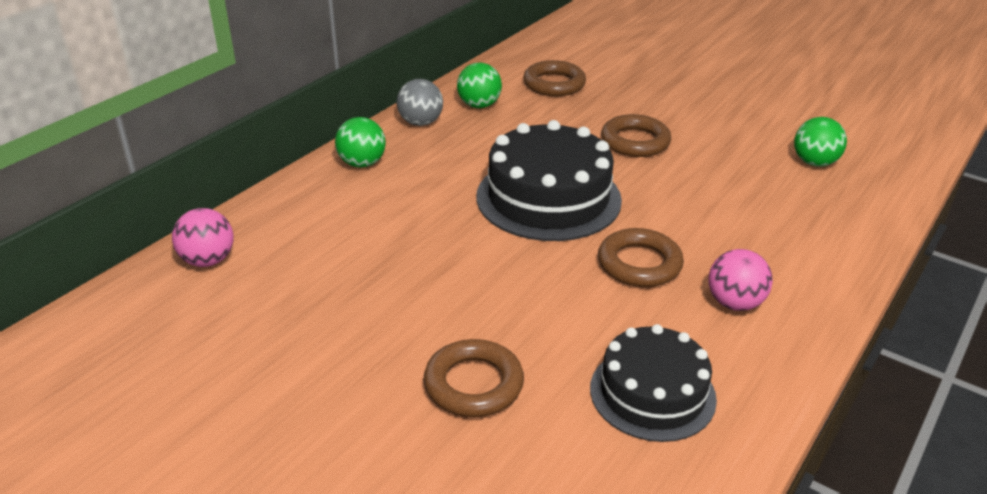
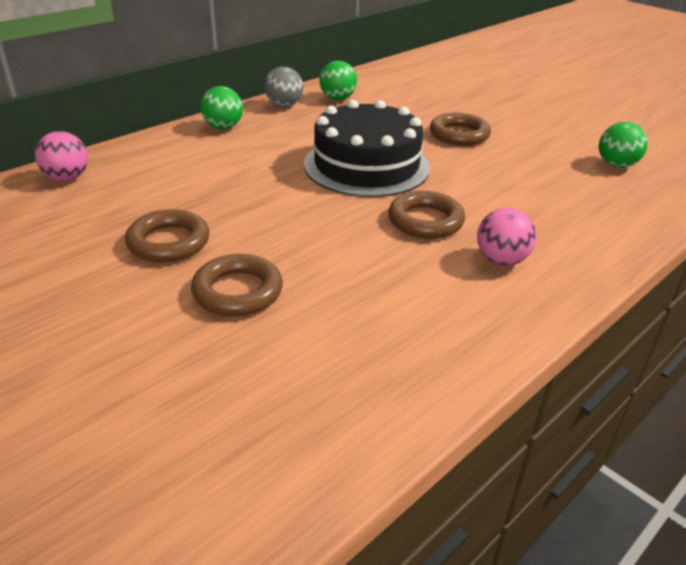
camera: 10 degrees right, 0 degrees up
(554, 84) = (406, 90): brown ring -> brown ring (168, 242)
(652, 393) = (395, 319): black cake -> none

